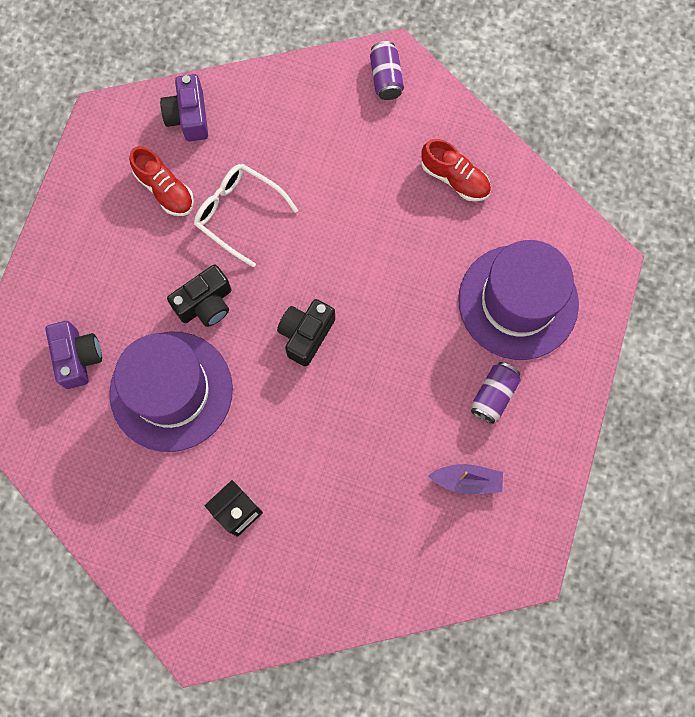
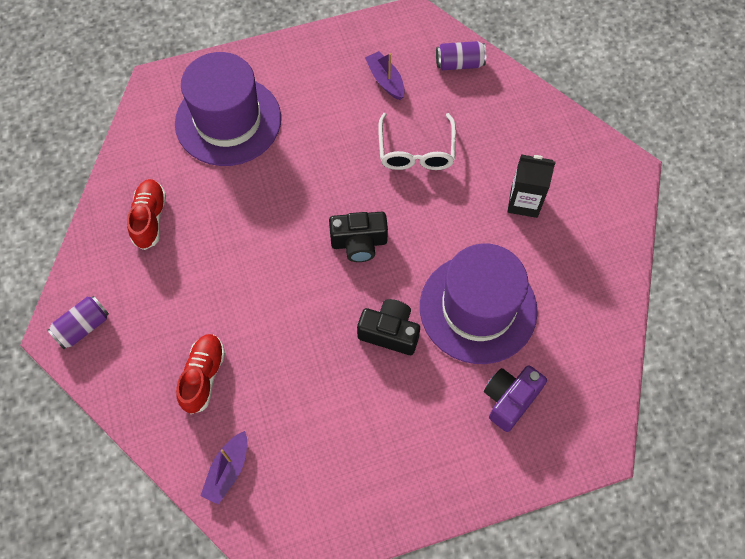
camera: 125 degrees left, 10 degrees down
(165, 189) = (313, 439): red shoe -> red shoe (203, 376)
(188, 117) = (228, 471): purple camera -> purple boat
(239, 214) = (293, 361): white glasses -> white glasses (416, 150)
(493, 395) = (312, 97): purple can -> purple can (459, 64)

